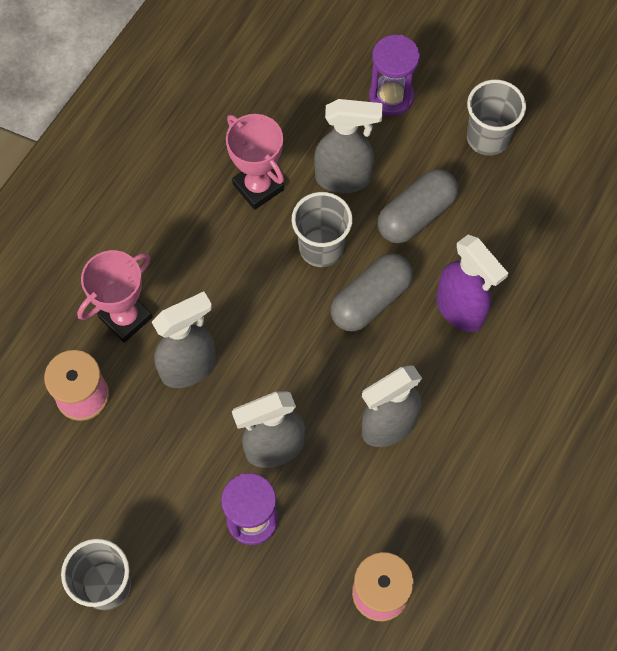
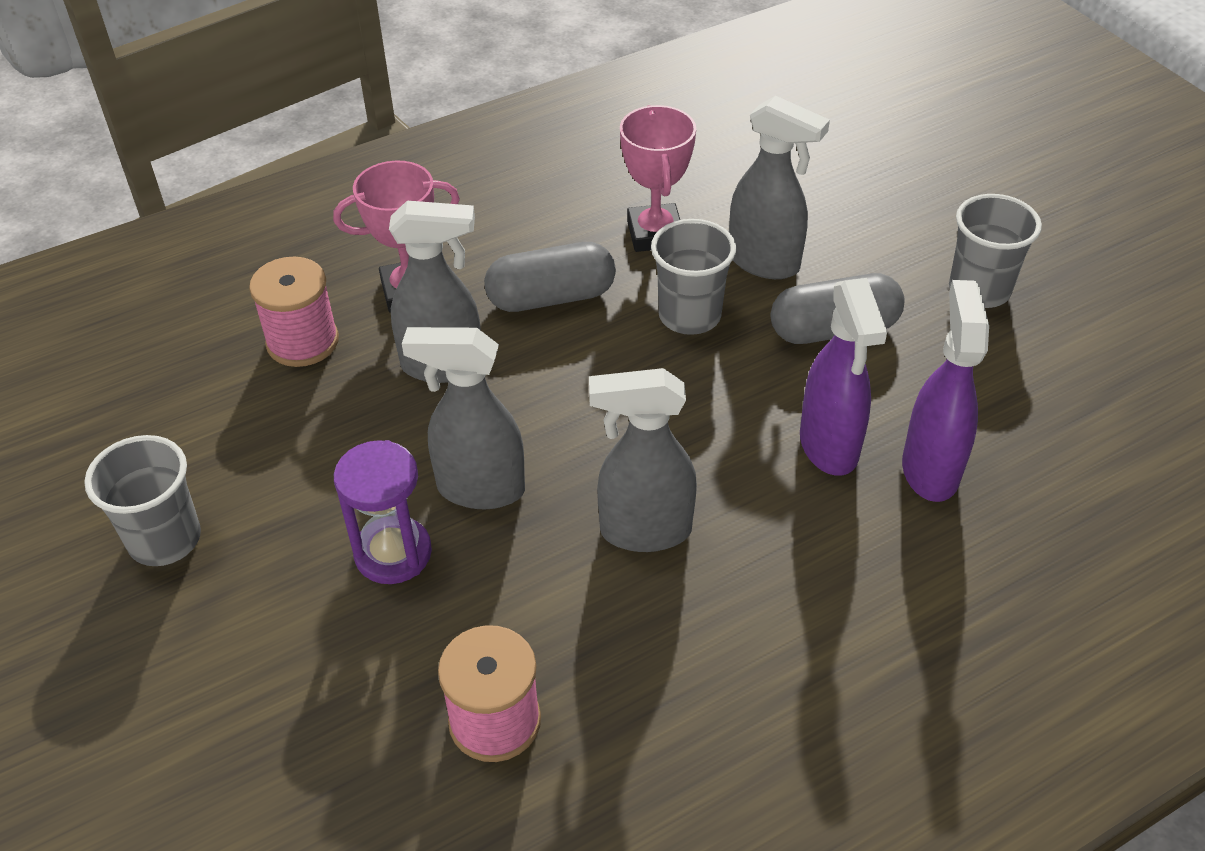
camera: 30 degrees right, 20 degrees down
(371, 300) = (715, 390): grey capsule -> grey capsule (551, 297)
(391, 97) = (876, 211): purple hourglass -> none
(525, 297) = (930, 469): none -> purple spray bottle

